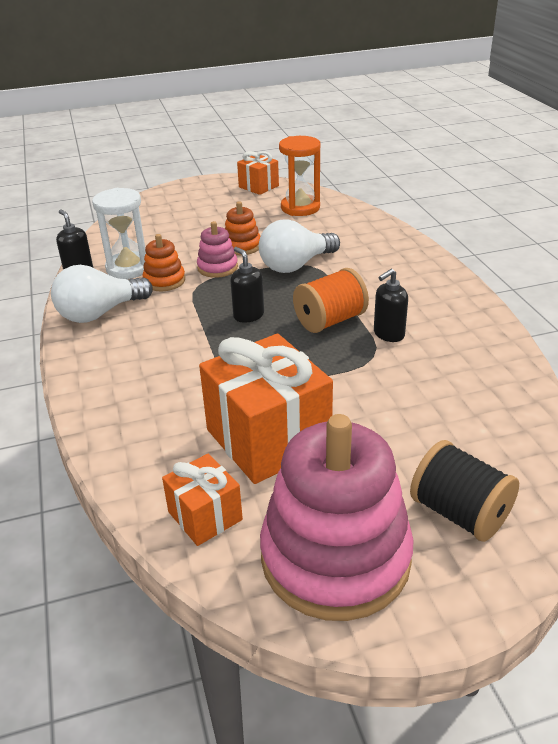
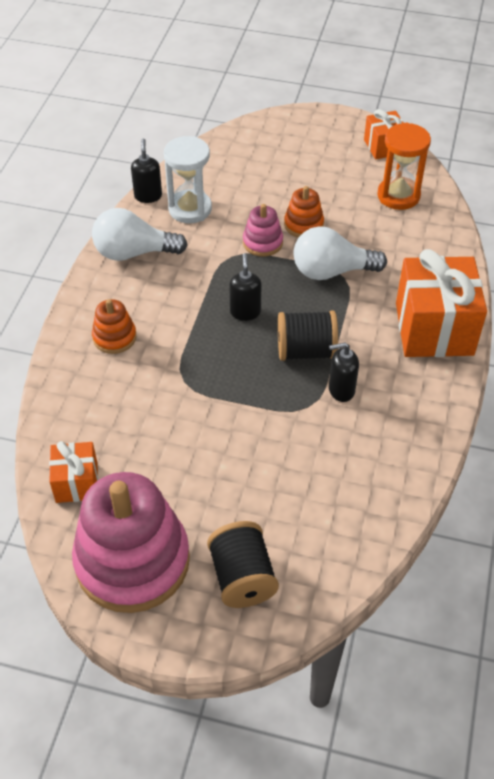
camera: 30 degrees right, 15 degrees up
(164, 281) = (208, 238): orange stacking toy -> orange stacking toy (114, 337)
(268, 438) = (165, 442): orange gift -> orange gift (434, 329)
(330, 321) = (306, 351): orange spool -> black spool

